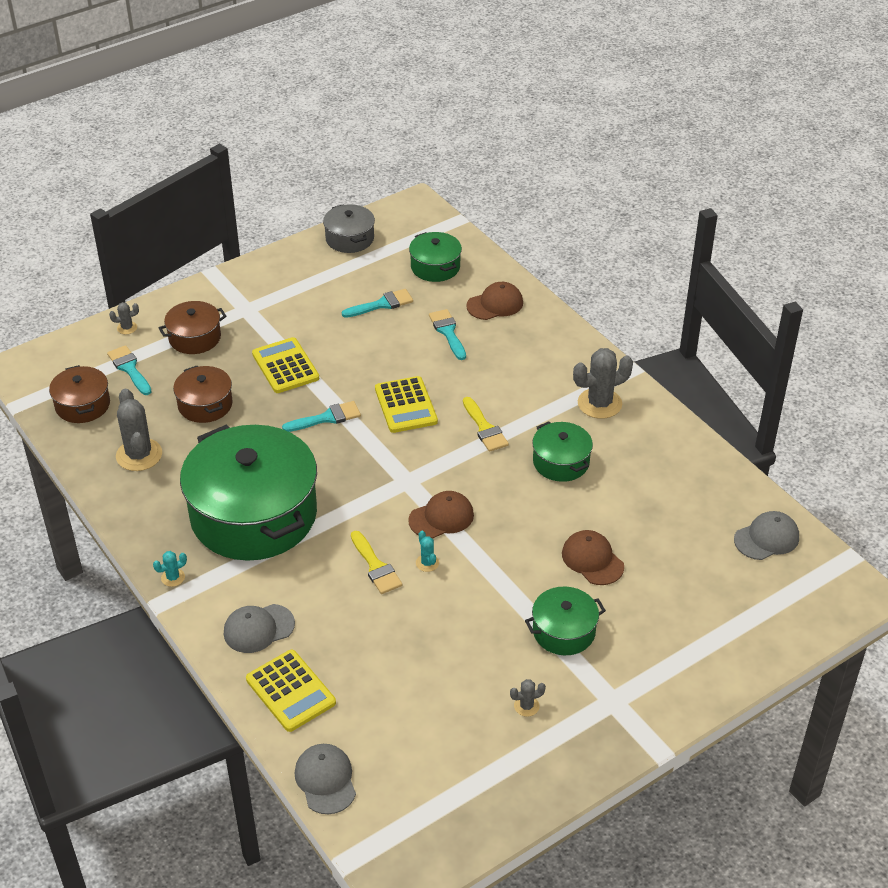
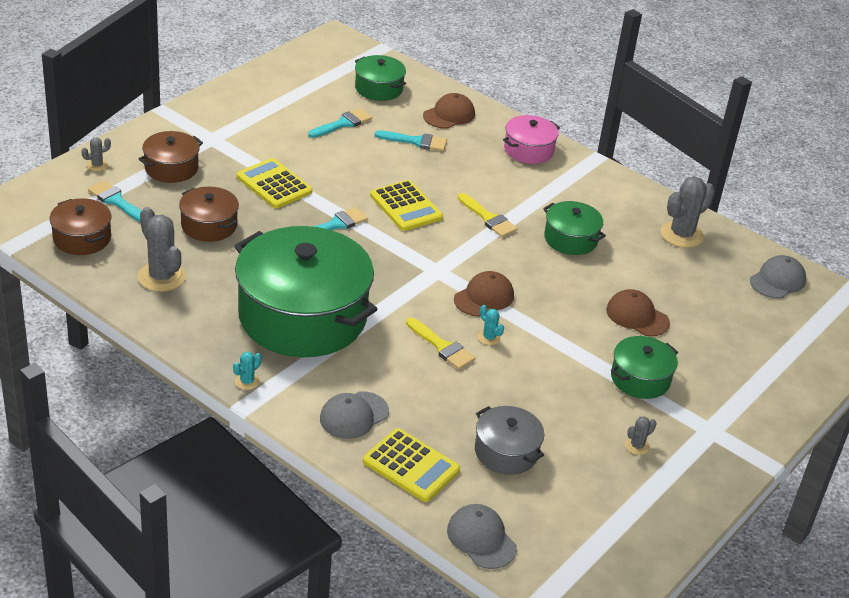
camera: 20 degrees left, 5 degrees down
(349, 239) = (286, 71): grey pot -> grey pot (506, 452)
(448, 332) = (416, 141): turquoise brush -> turquoise brush turned 135 degrees clockwise
(561, 353) = (528, 150): none -> pink pot
(599, 403) = (582, 188): grey cactus -> grey cactus (681, 234)

